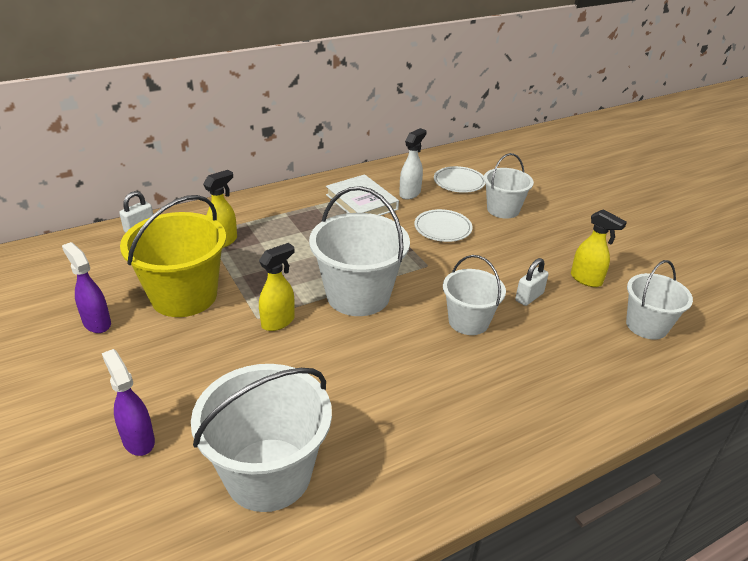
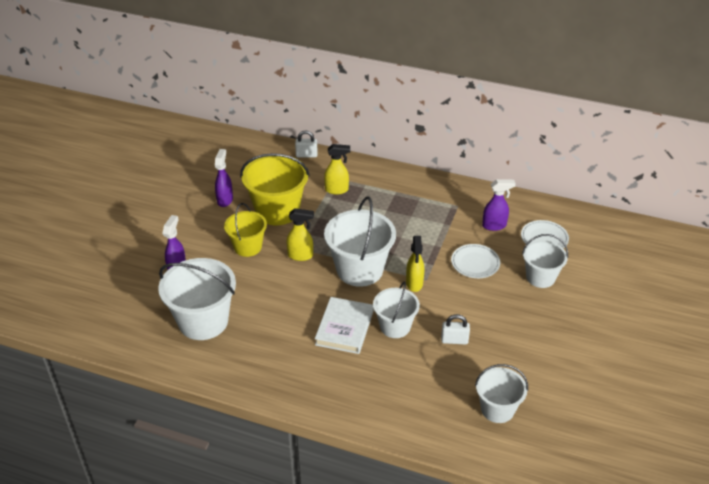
camera: 50 degrees right, 5 degrees up
(201, 352) = (248, 247): none -> yellow bucket
(361, 202) = (452, 212): white book -> white book (344, 328)
(410, 193) = (494, 226): white spray bottle -> purple spray bottle
(586, 280) = (511, 358): yellow spray bottle -> yellow spray bottle (414, 284)

